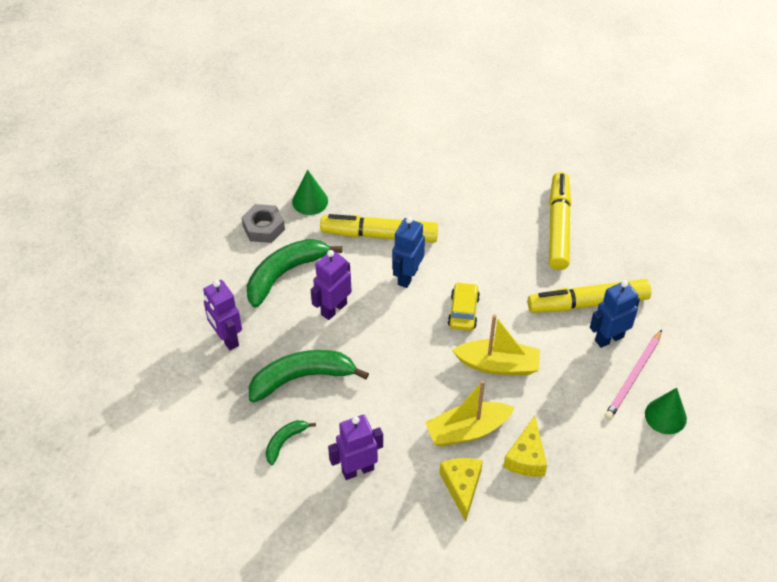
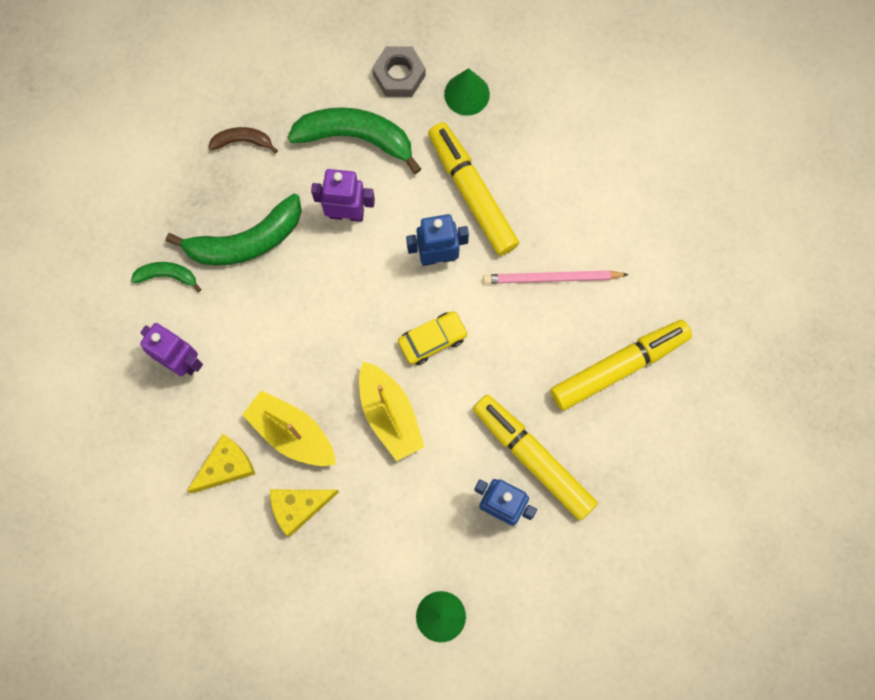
camera: 55 degrees right, 25 degrees up
(227, 339) = (242, 141): purple robot -> brown banana
(302, 378) = (246, 241): green banana -> green banana turned 120 degrees clockwise
(633, 376) = (469, 558): pink pencil -> pink pencil (552, 278)

